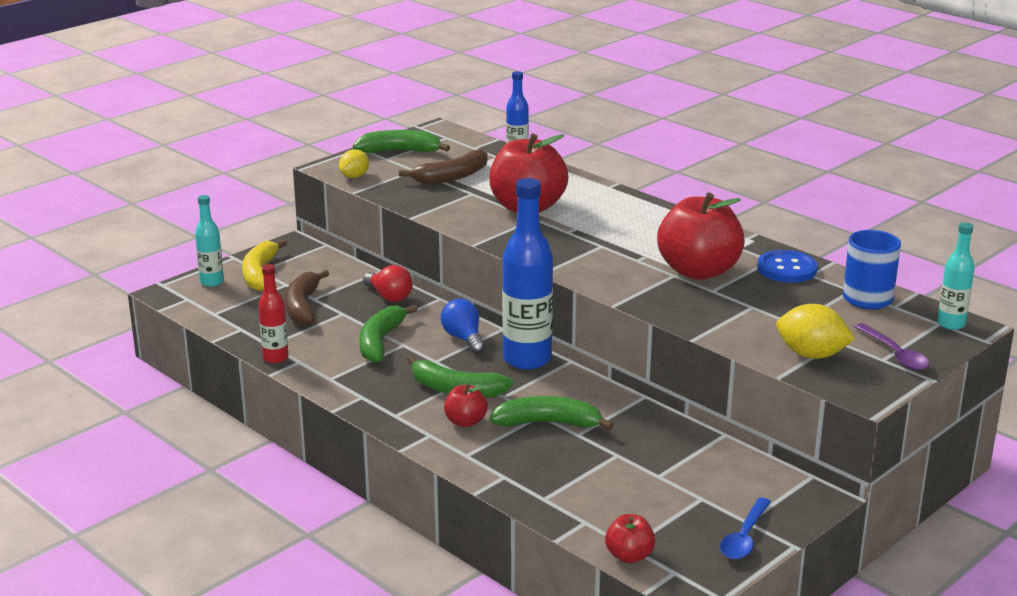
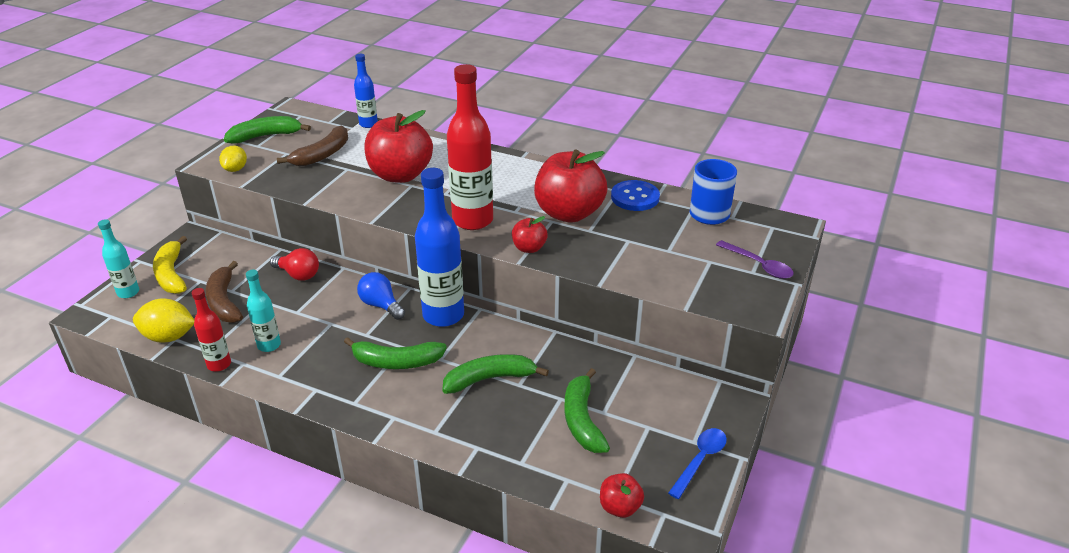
camera: 20 degrees left, 10 degrees up
(380, 342) = (309, 325): green banana -> green banana (582, 420)
(465, 422) = (419, 395): red apple -> red apple (529, 248)
(584, 260) = (472, 220): none -> red bottle
(744, 538) = (700, 460): blue spoon -> blue spoon turned 150 degrees counterclockwise
(811, 355) = (698, 280): yellow lemon -> yellow lemon (169, 337)
(951, 324) = (781, 226): turquoise bottle -> turquoise bottle (269, 345)

